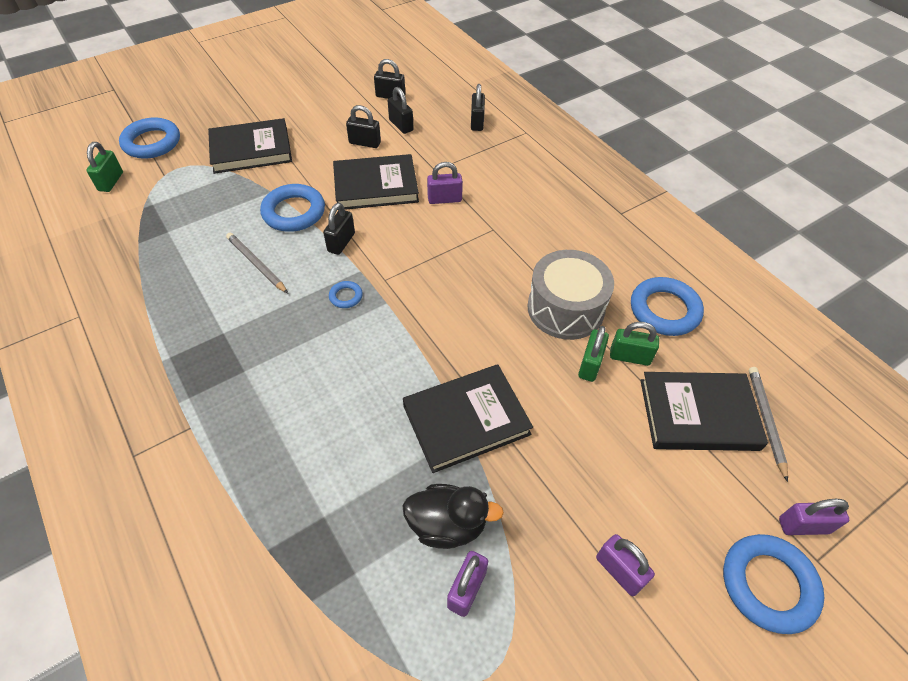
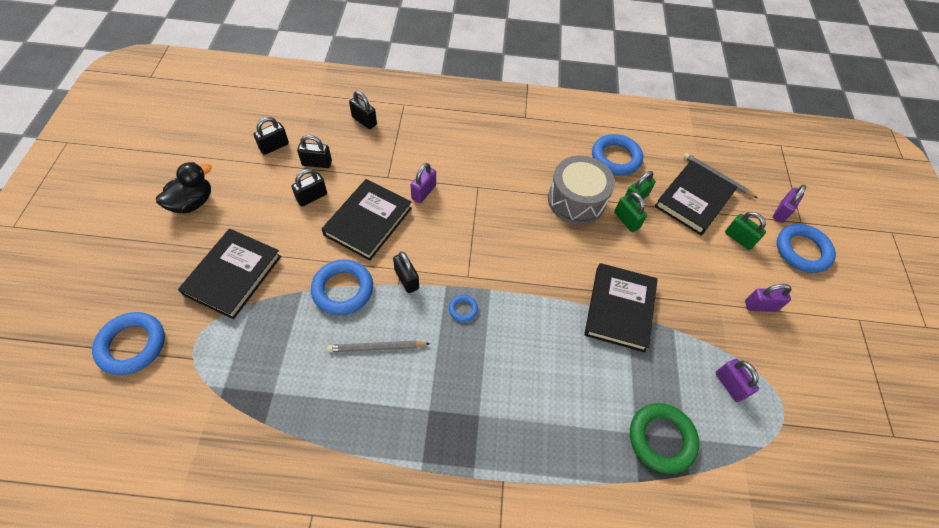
camera: 55 degrees left, 5 degrees up
(111, 181) = (152, 407): green padlock -> green padlock (739, 238)
(335, 547) = (661, 439): none -> green ring
(447, 525) = (684, 367): black duck -> black duck (192, 203)

